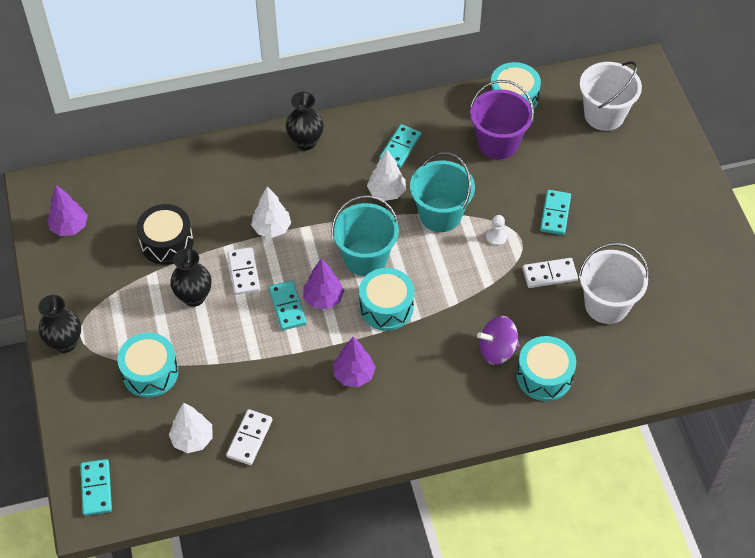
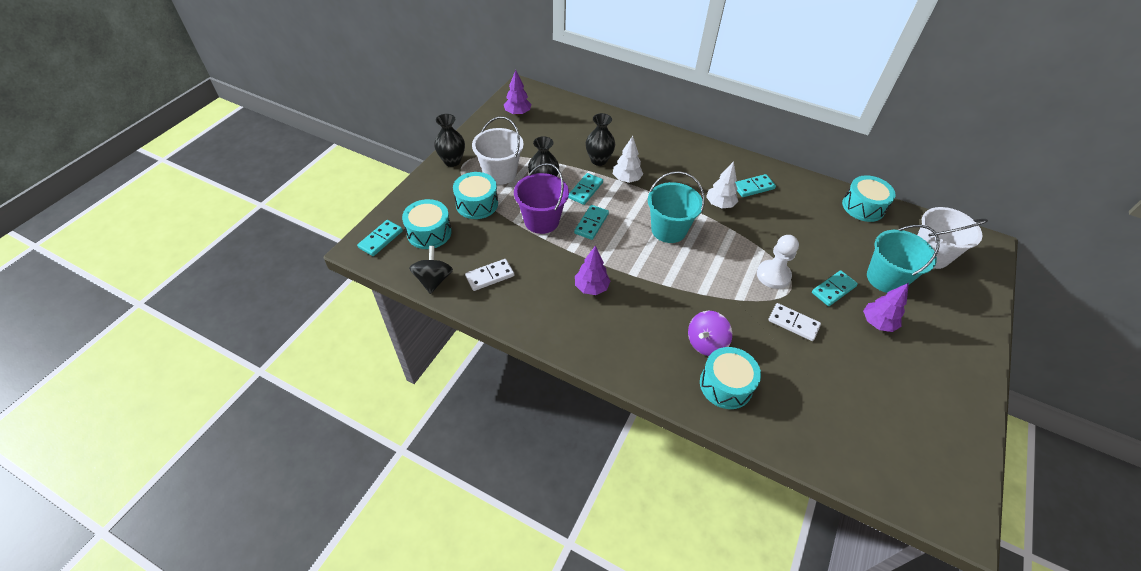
camera: 40 degrees right, 5 degrees down
(167, 242) = (559, 150): black drum -> none
(192, 439) = (458, 253): white tree -> none
(200, 485) = (433, 280): none -> black spinning top
(244, 272) = (585, 190): white domino -> turquoise domino
(305, 142) = (694, 150): black vase -> black vase (599, 160)
(323, 299) = (618, 234): purple tree -> purple tree (877, 323)
(386, 307) = (653, 265): turquoise drum -> turquoise drum (429, 232)
(440, 215) = (744, 238): turquoise bucket -> turquoise bucket (885, 278)
(496, 237) = (773, 275): white pawn -> white pawn, size x1.83
(497, 350) = (706, 343): purple spinning top -> purple spinning top turned 75 degrees counterclockwise
(498, 143) = (827, 224): purple bucket -> purple bucket (541, 221)
(606, 305) = (822, 373): white bucket -> white bucket (500, 173)

